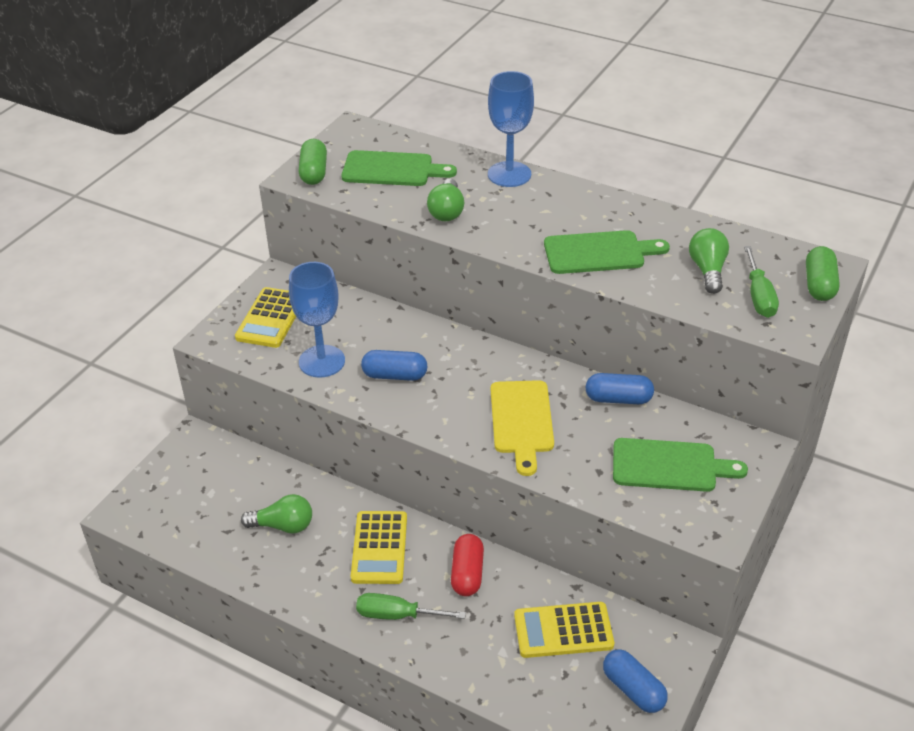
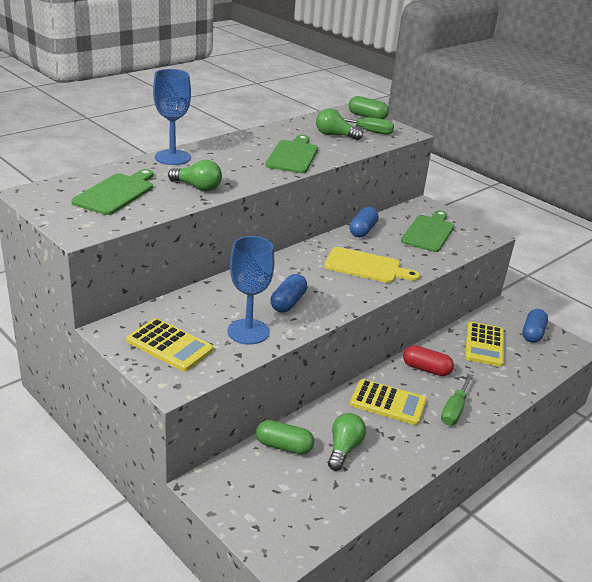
camera: 75 degrees left, 10 degrees down
(314, 172) = (80, 224): green capsule -> green capsule (284, 446)
(633, 689) = (532, 333): blue capsule -> blue capsule turned 45 degrees counterclockwise

